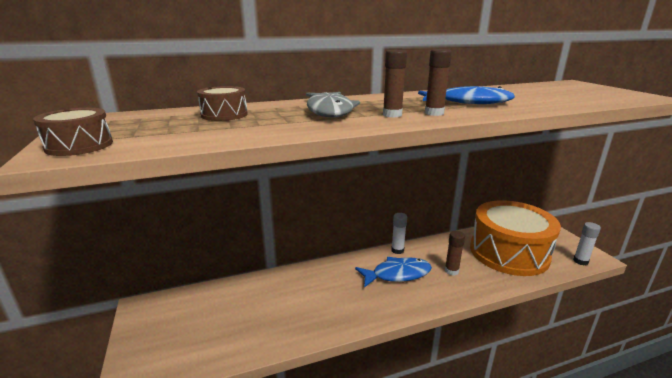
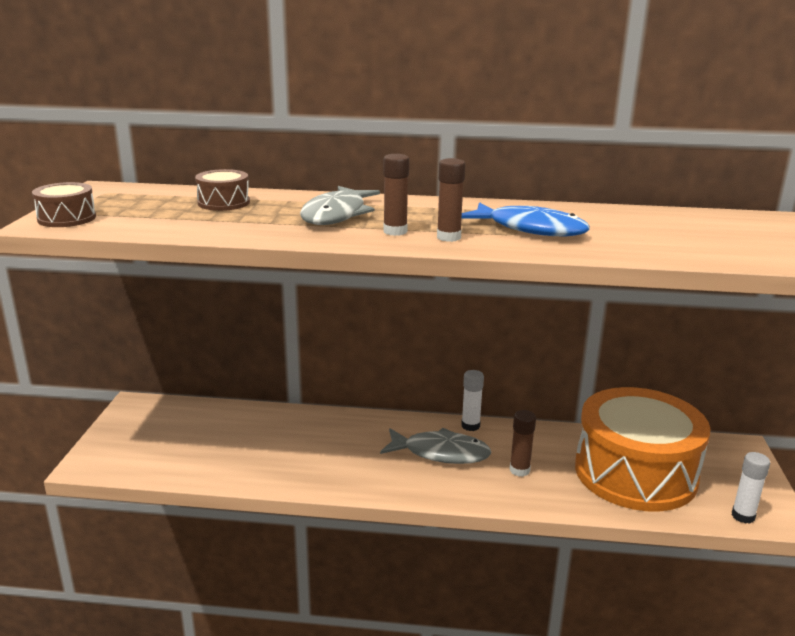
camera: 25 degrees right, 0 degrees up
(397, 274) = (441, 453): blue fish -> grey fish

